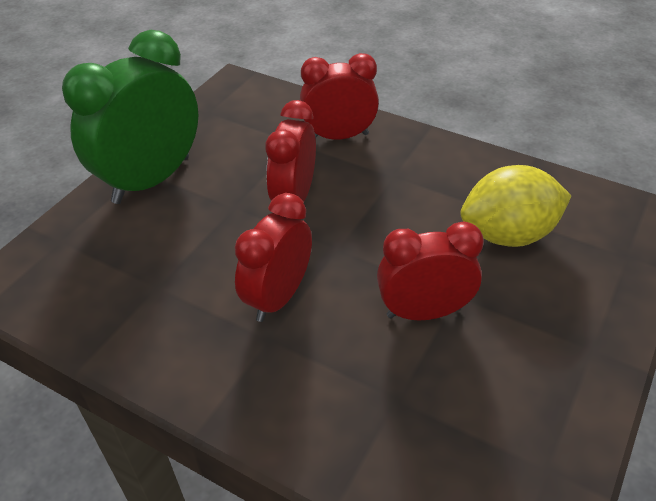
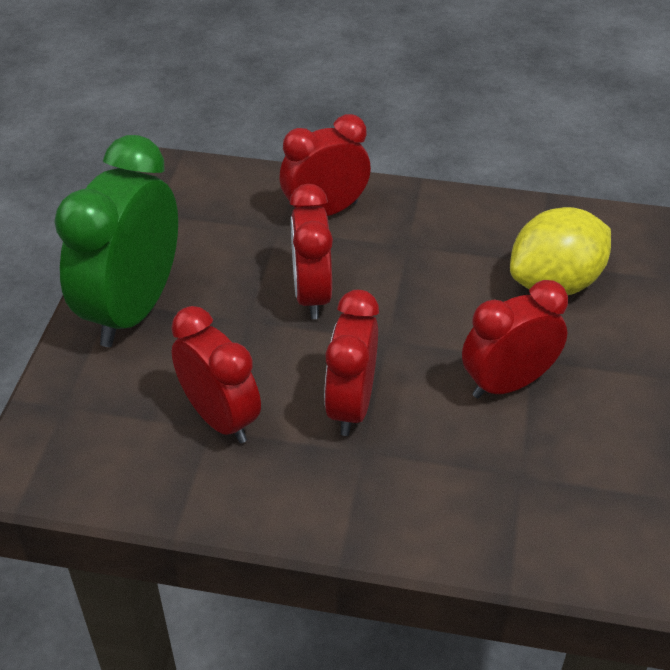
camera: 20 degrees left, 0 degrees up
(168, 280) = (220, 418): none -> red clock

